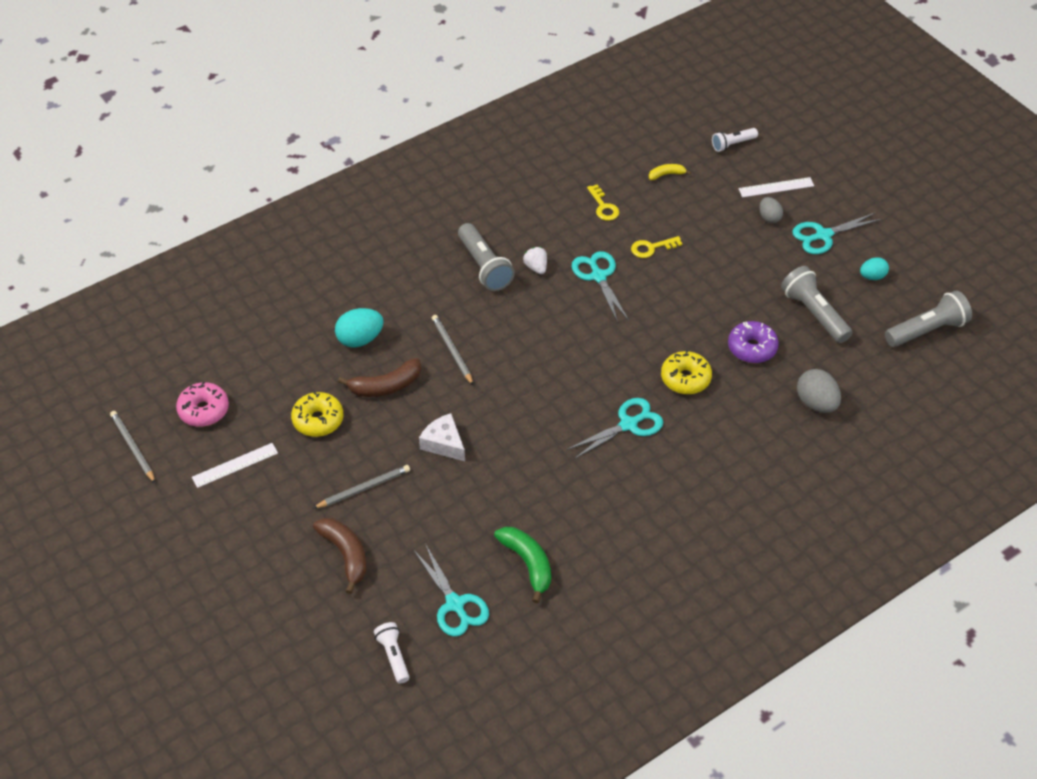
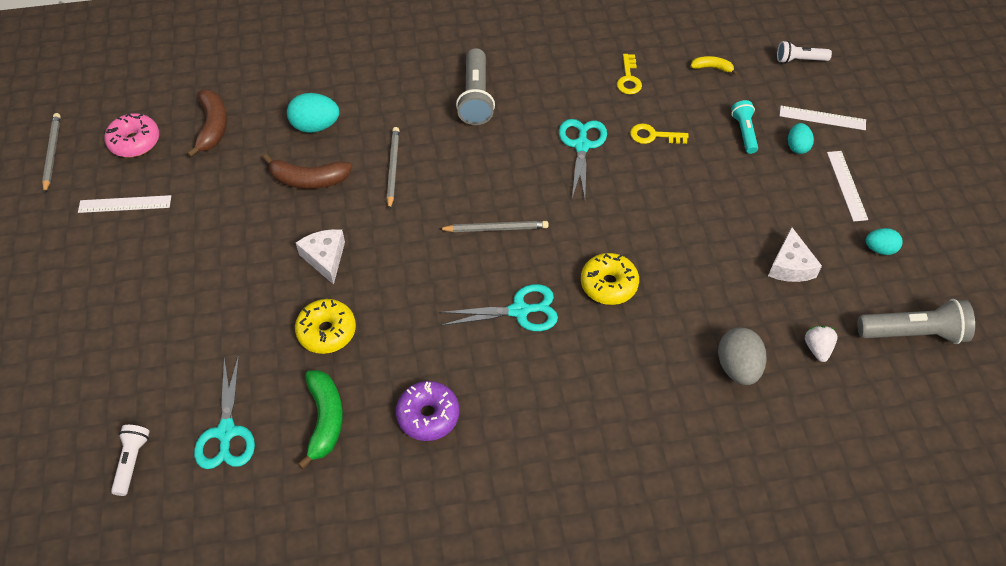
camera: 25 degrees right, 5 degrees up
(318, 420) = (226, 189): yellow donut -> yellow donut (327, 331)
(345, 554) = (160, 334): brown banana -> brown banana (213, 127)
(364, 488) = (221, 273): grey pencil -> grey pencil (496, 228)
(536, 267) = (525, 115): white strawberry -> white strawberry (817, 348)
(721, 220) = (744, 132): none -> turquoise flashlight
(752, 348) = (700, 278): purple donut -> purple donut (428, 415)
(769, 217) = (797, 146): grey egg -> turquoise egg
(814, 313) = (790, 266): grey flashlight -> white cheese
(823, 235) = (846, 185): turquoise scissors -> white ruler

